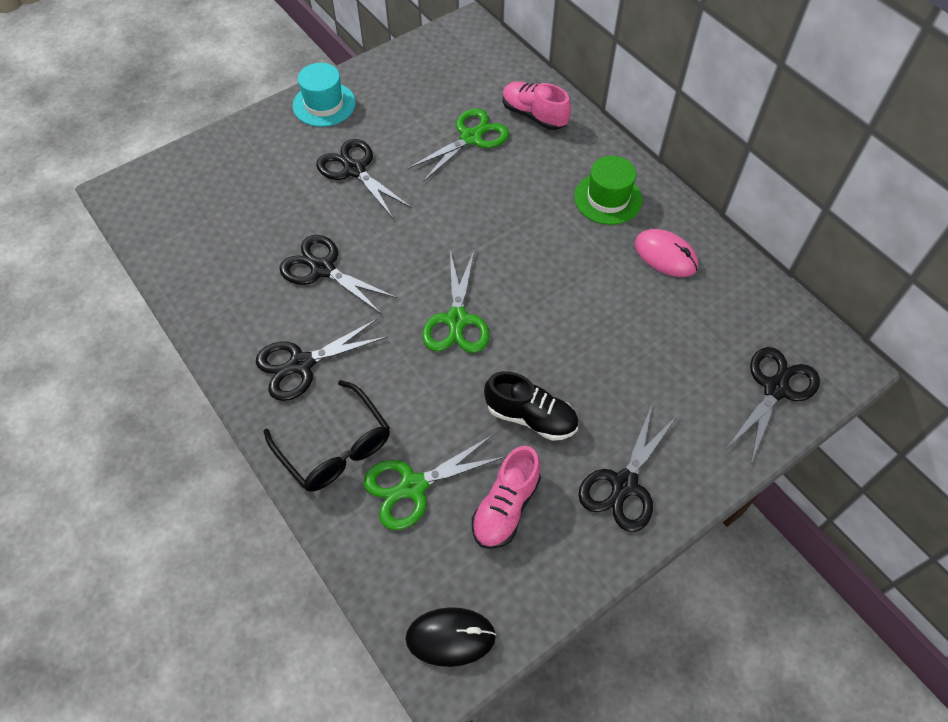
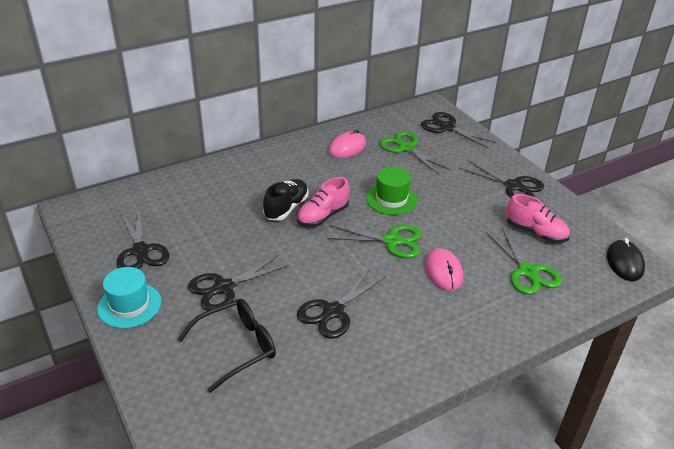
camera: 85 degrees left, 20 degrees down
(301, 364) = (429, 327): black scissors -> black scissors (141, 251)
(335, 447) = (502, 309): black glasses -> black glasses (236, 347)
(402, 380) = (443, 272): none -> pink mouse
(471, 137) = (210, 218): green scissors -> green scissors (406, 148)
(531, 417) = (470, 215): black shoe -> black shoe (286, 208)
(534, 115) = (198, 185): pink shoe -> pink shoe (323, 216)
(608, 198) = (293, 163): green hat -> green hat (391, 199)

